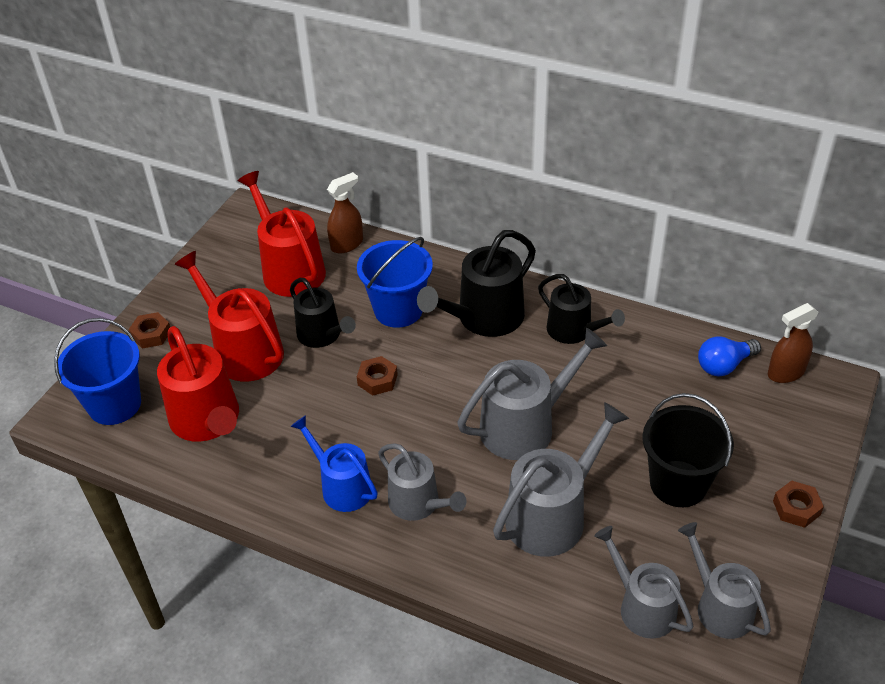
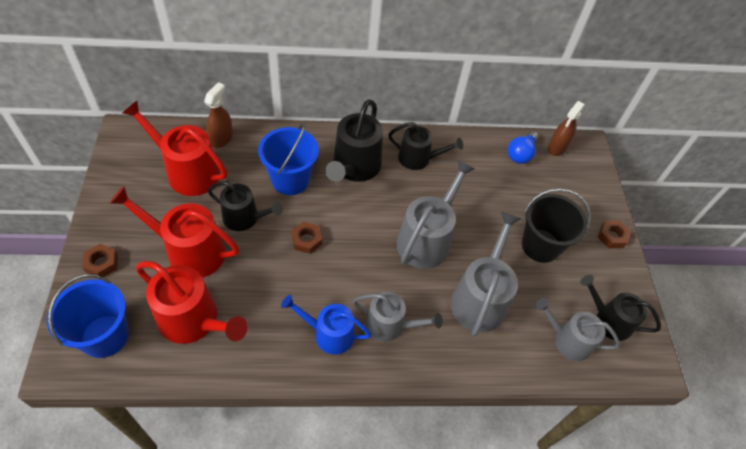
camera: 35 degrees left, 10 degrees up
(719, 607) = (609, 320): grey watering can -> black watering can

